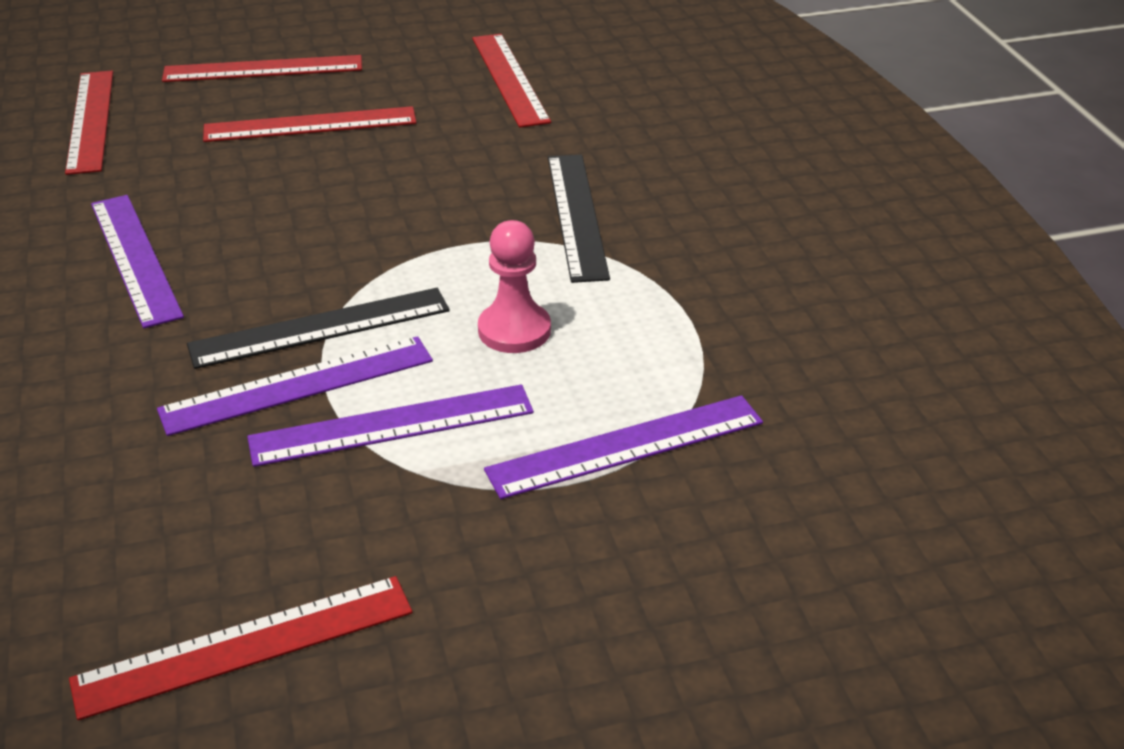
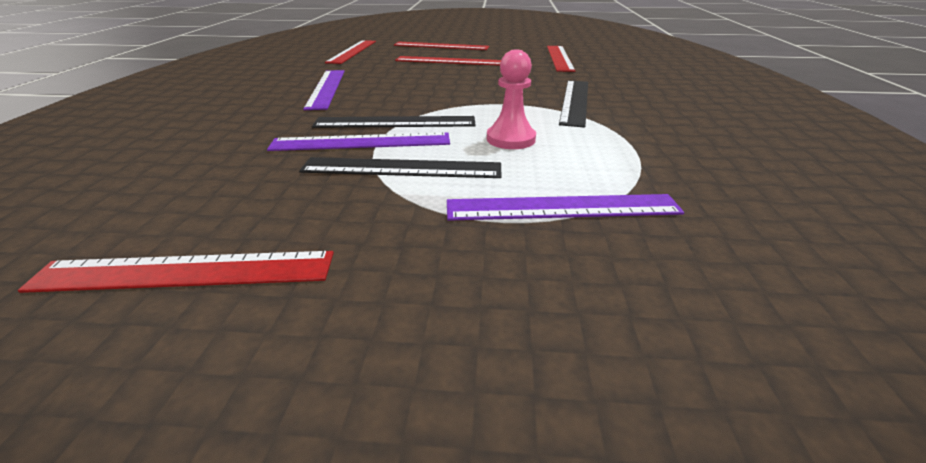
camera: 20 degrees right, 5 degrees down
(392, 425) = (402, 168): purple ruler -> black ruler

